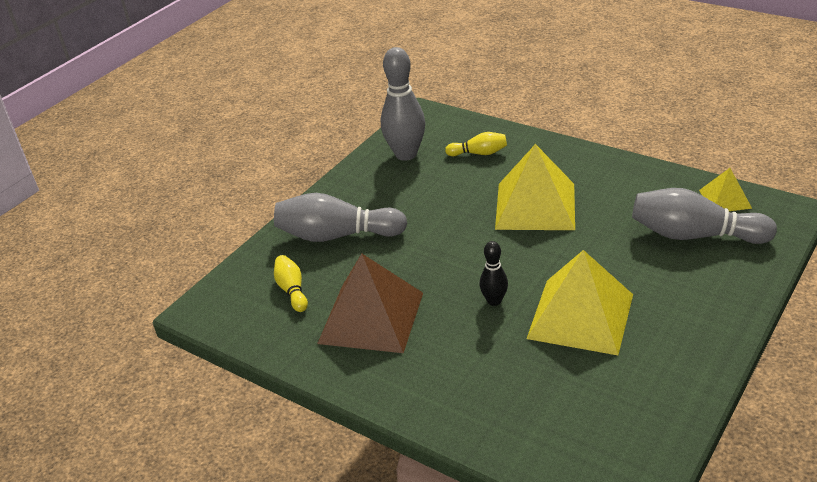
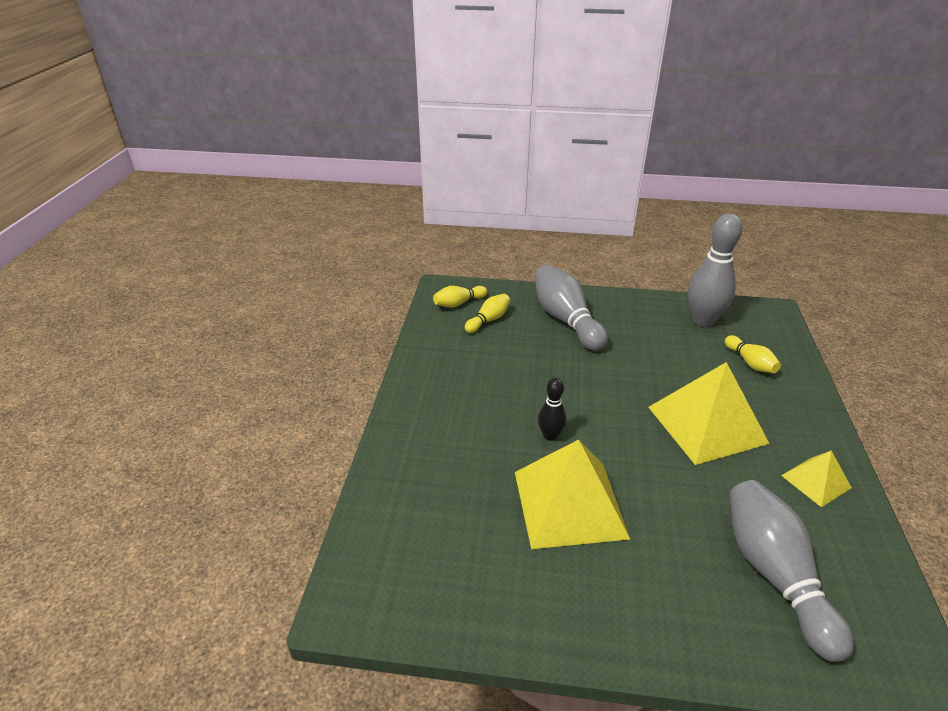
camera: 60 degrees right, 0 degrees up
(241, 305) = (458, 303): none -> yellow bowling pin
(371, 317) = (484, 369): brown pyramid -> none
(725, 199) = (875, 593): yellow pyramid -> yellow pyramid (816, 481)

